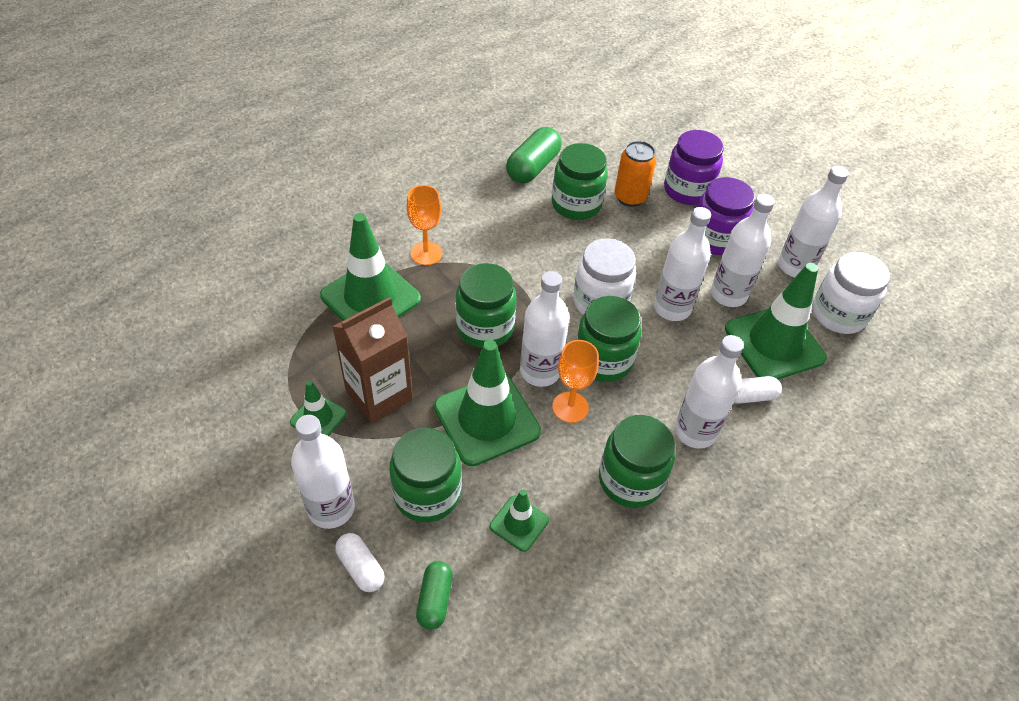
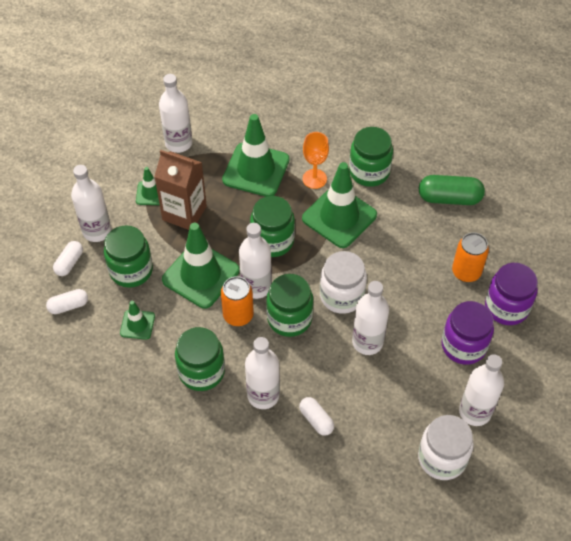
camera: 65 degrees right, 5 degrees up
(435, 599) = (68, 306): green capsule -> white capsule
(570, 407) = (238, 315): orange goblet -> orange can
(576, 205) = (430, 241): green jar -> green jar (369, 172)
(728, 295) = (408, 374): white bottle -> white bottle (178, 143)
(774, 343) = (379, 421): green traffic cone -> green traffic cone (339, 217)

